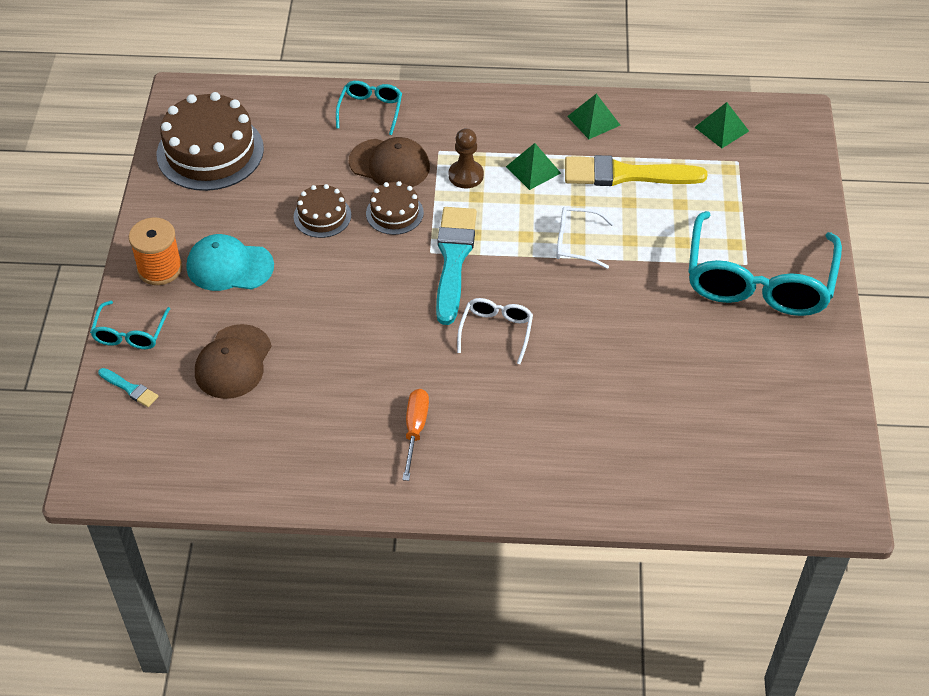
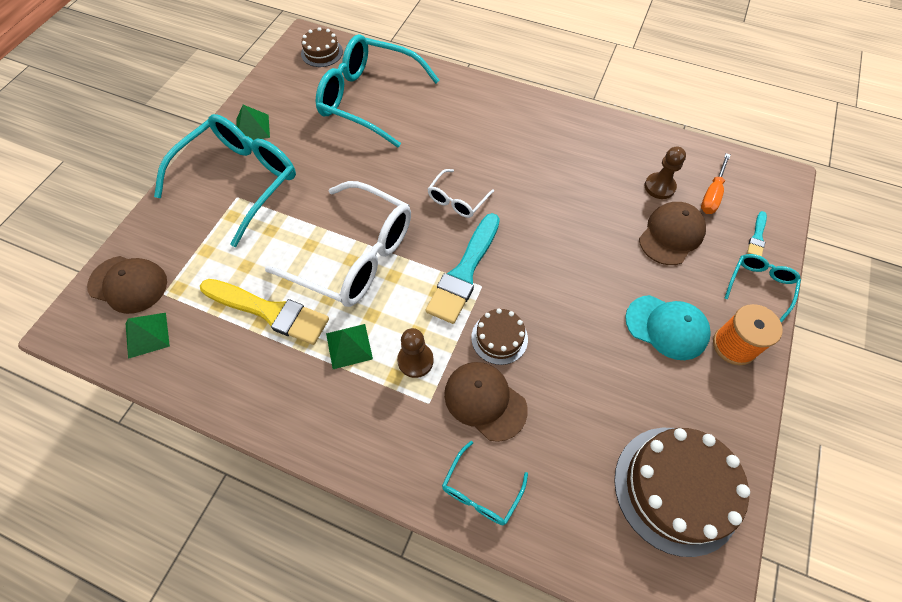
camera: 160 degrees left, 10 degrees up
(130, 389) = (757, 237): turquoise brush -> turquoise brush turned 120 degrees counterclockwise
(254, 419) = (659, 187): none -> brown pawn
(322, 216) = (569, 357): brown cake -> brown cake (322, 52)
(415, 430) = (544, 148): orange screwdriver -> orange screwdriver (712, 194)
(575, 243) = (355, 256): white glasses -> white glasses, size x2.15
(593, 120) = (256, 389): green pyramid -> green pyramid (252, 128)
(683, 434) = (368, 99): none -> turquoise glasses
(778, 159) = (128, 284): none -> brown cap

